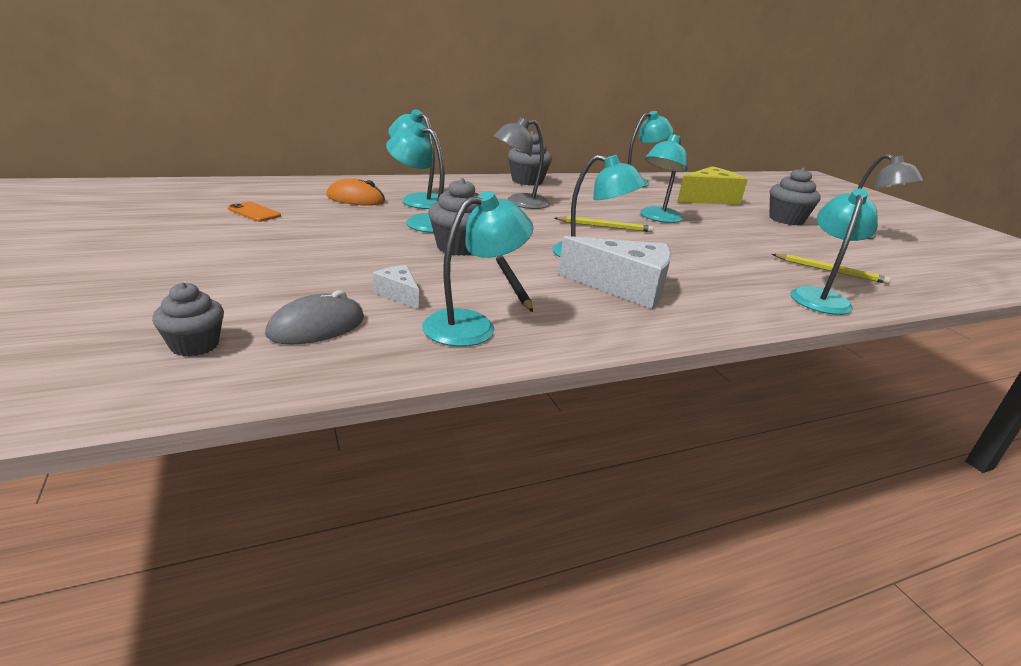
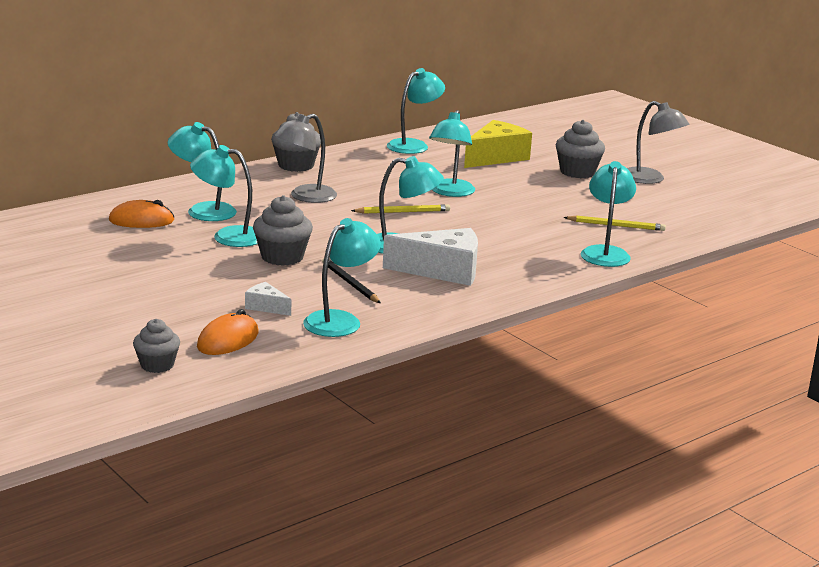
camera: 15 degrees left, 5 degrees down
(254, 212) = (63, 253): orange phone -> none
(316, 327) = (228, 340): grey mouse -> orange mouse

